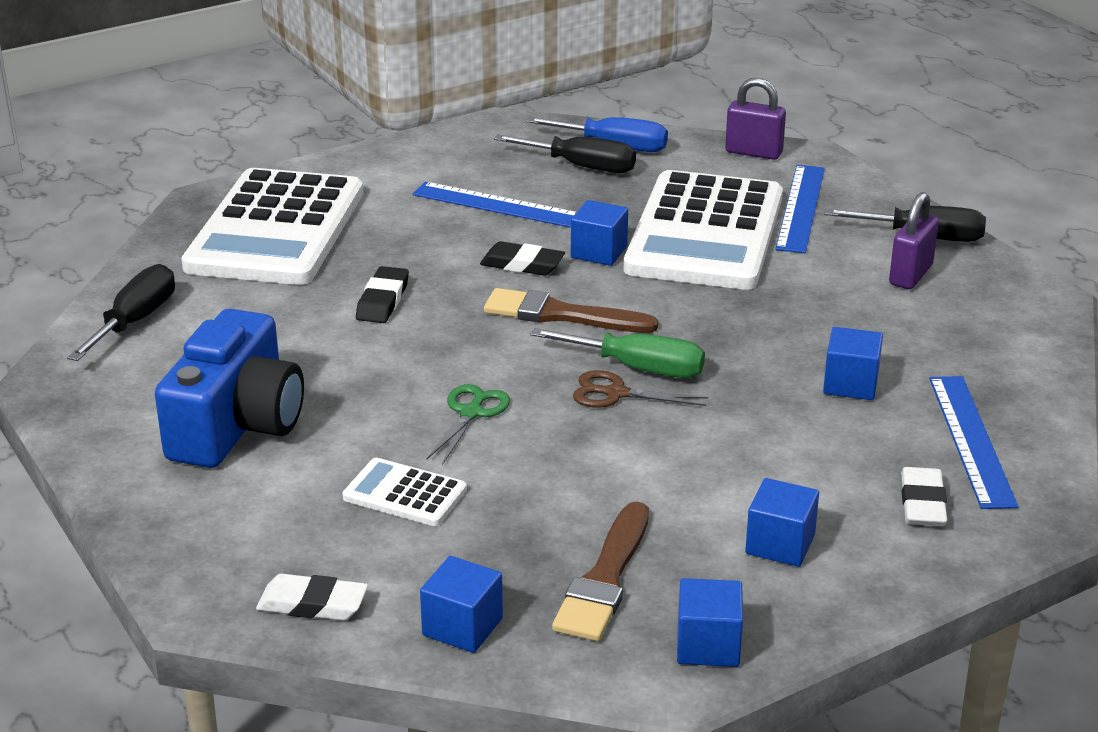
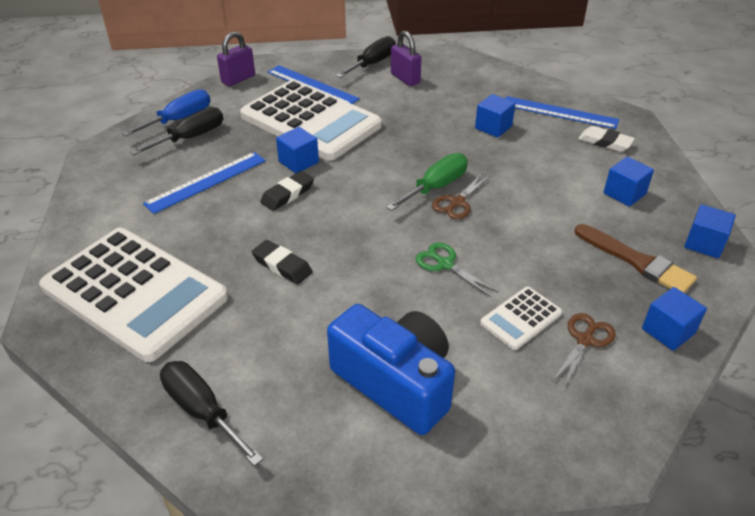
camera: 65 degrees left, 10 degrees up
(312, 604) = (628, 395): white eraser -> none
(396, 554) = (585, 340): none -> brown scissors
(562, 315) = (358, 196): brown brush -> none

